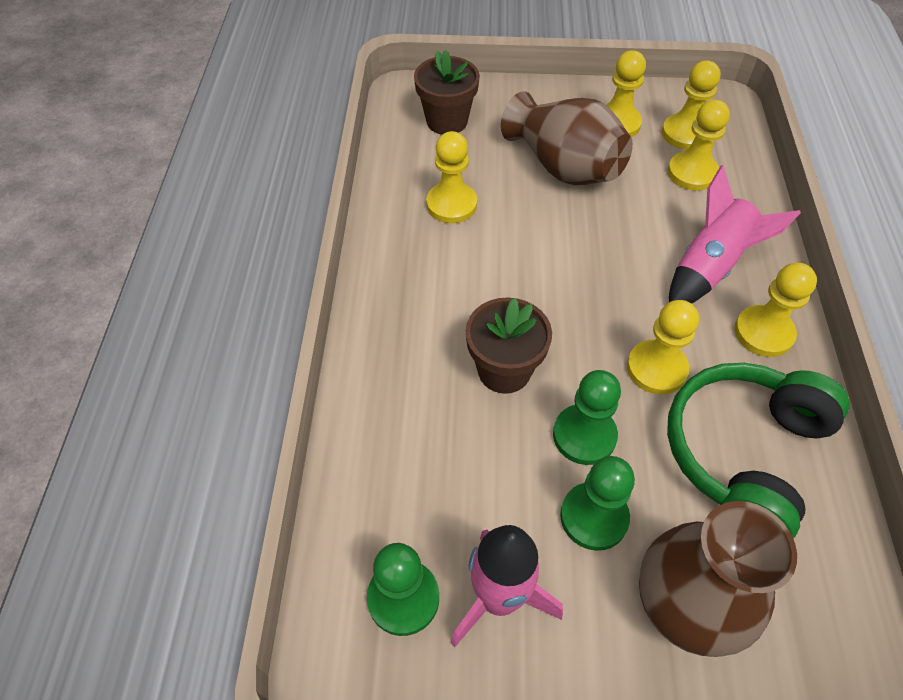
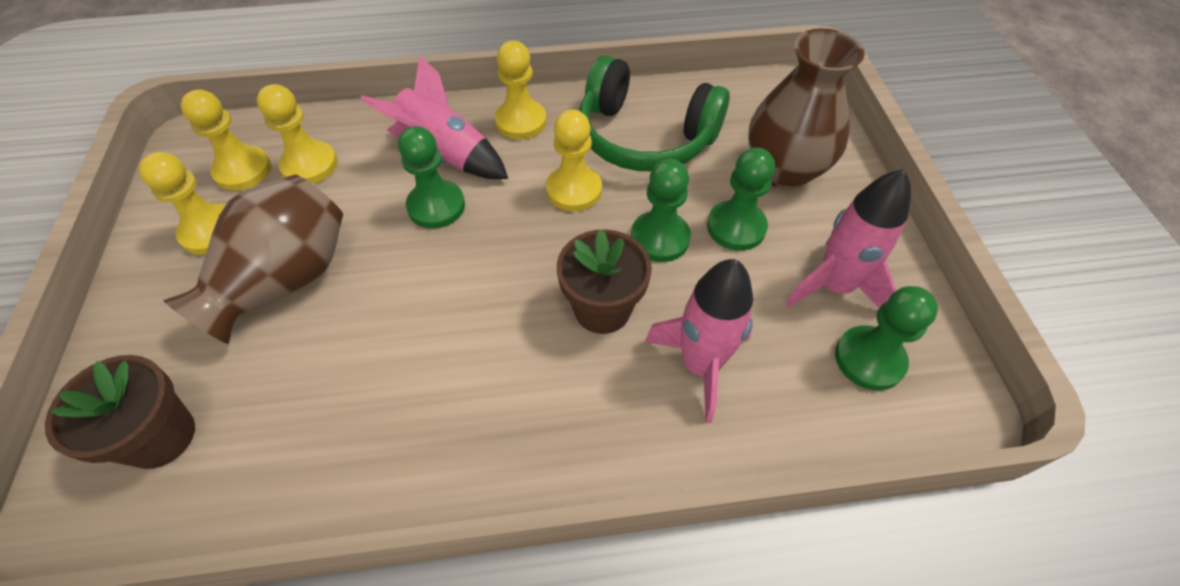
camera: 100 degrees left, 0 degrees up
(431, 437) = (700, 365): none -> pink rocket
(451, 204) = (347, 400): yellow pawn -> none
(638, 258) = (436, 206): none -> green pawn

